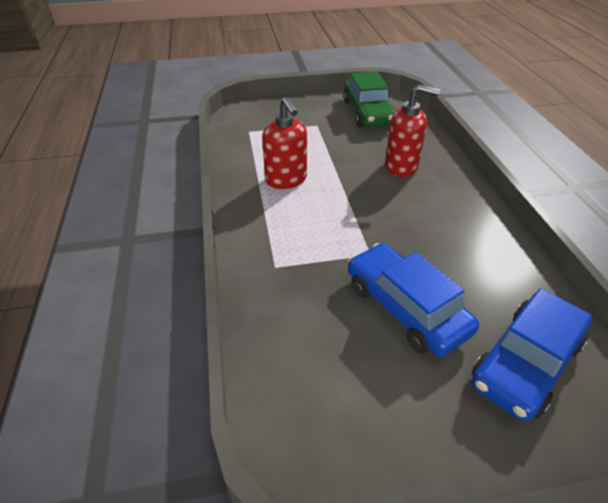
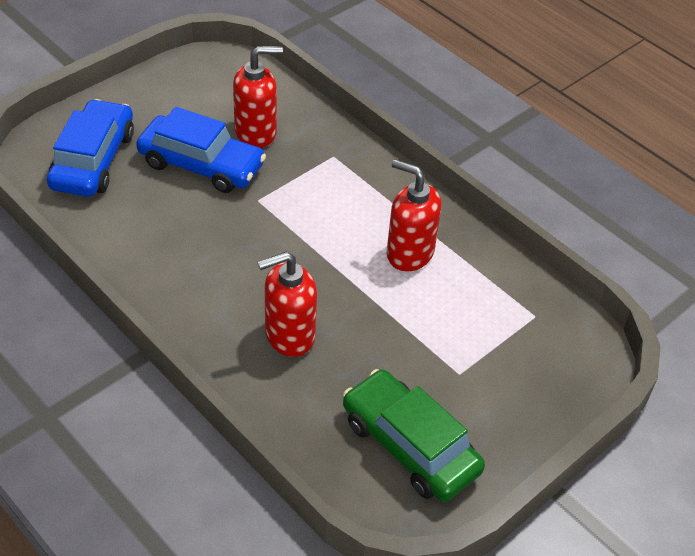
camera: 145 degrees right, 5 degrees up
(329, 321) = (256, 132): none -> red soap dispenser

